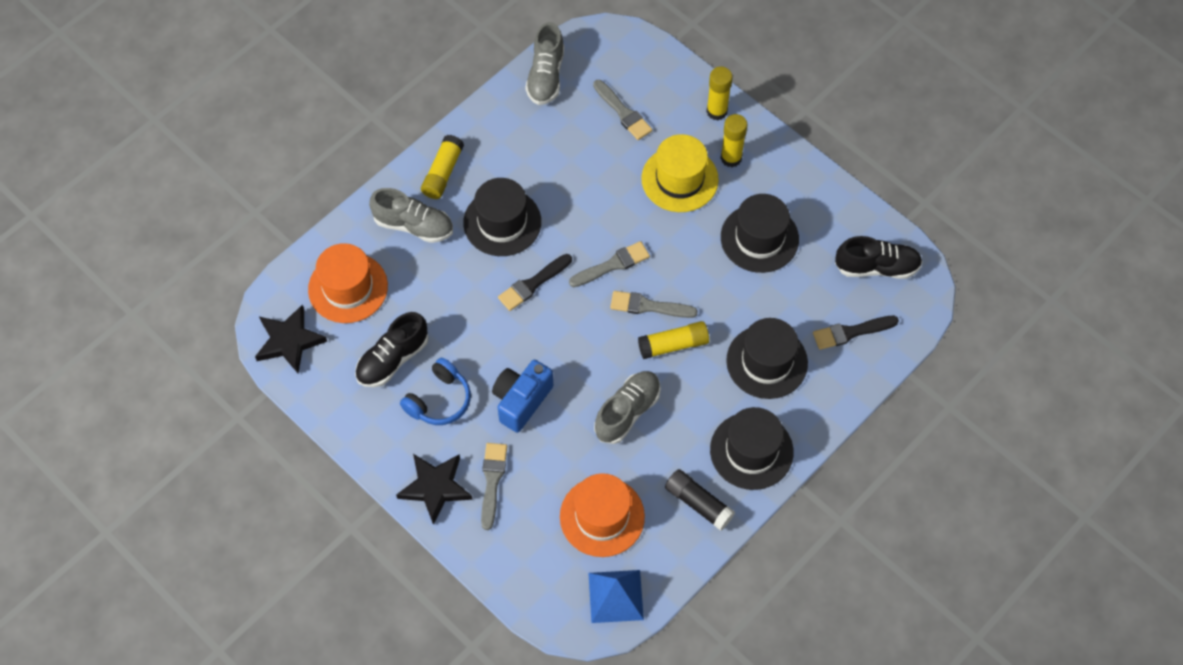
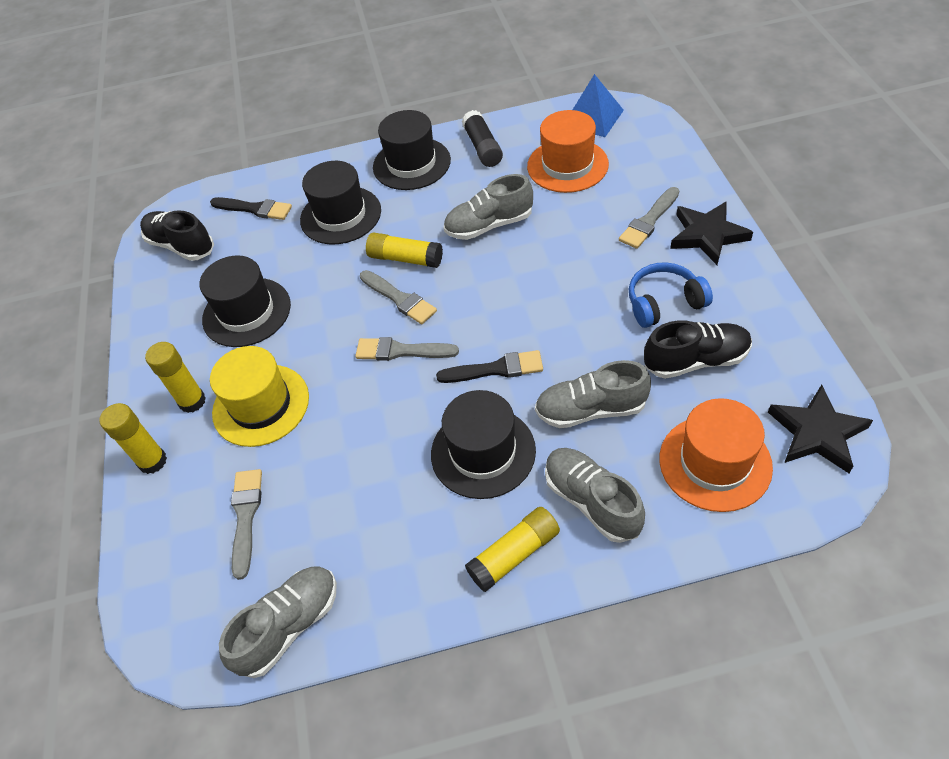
camera: 140 degrees left, 10 degrees down
(447, 286) = (591, 410): none -> grey shoe
(521, 401) = (580, 270): blue camera -> none

